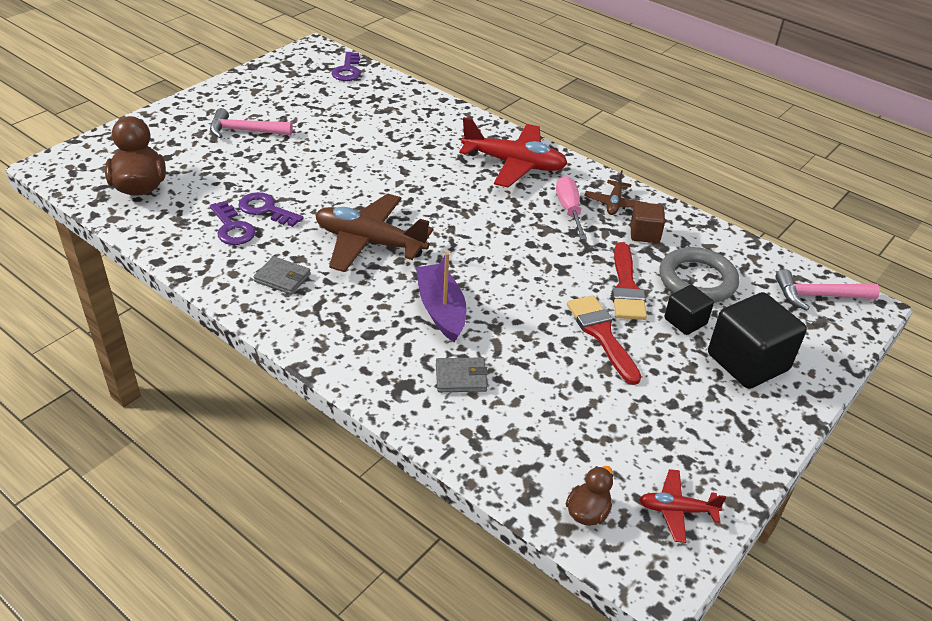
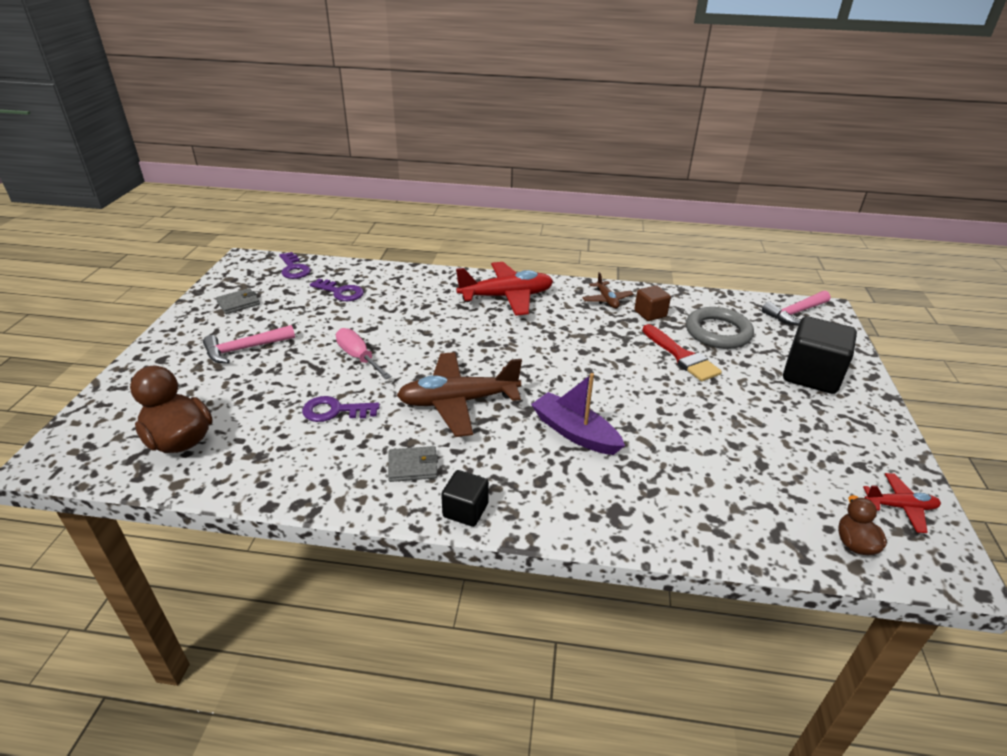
camera: 30 degrees left, 5 degrees down
(232, 228) = (318, 441): purple key -> purple key (340, 292)
(461, 377) = (650, 482): grey wallet -> grey wallet (238, 303)
(569, 210) = (582, 316): pink screwdriver -> pink screwdriver (358, 357)
(602, 335) = (706, 398): red brush -> none
(676, 510) = (900, 507): red plane -> red plane turned 150 degrees counterclockwise
(685, 321) = (744, 364): black cube -> black cube (465, 510)

